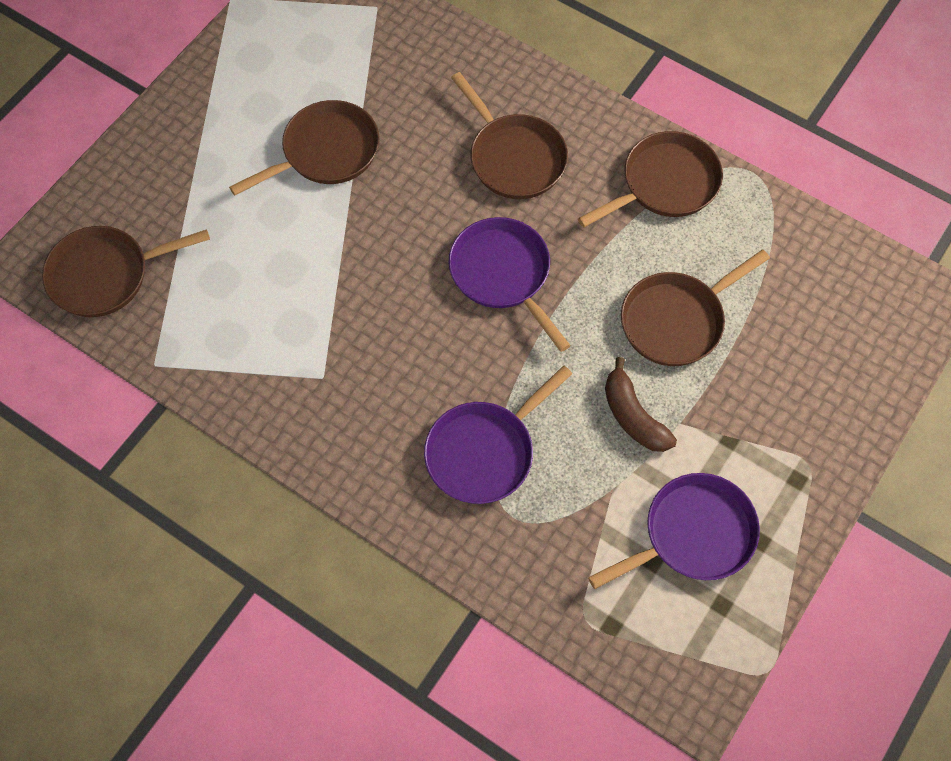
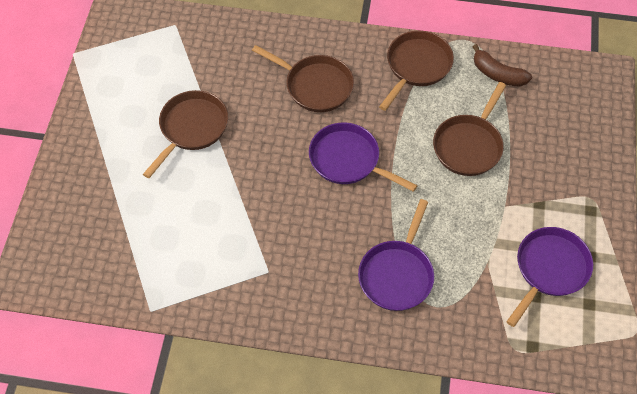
camera: 25 degrees left, 5 degrees down
(106, 275) = (84, 266): brown pan -> none
(633, 416) = (475, 213): brown banana -> brown banana (497, 74)

